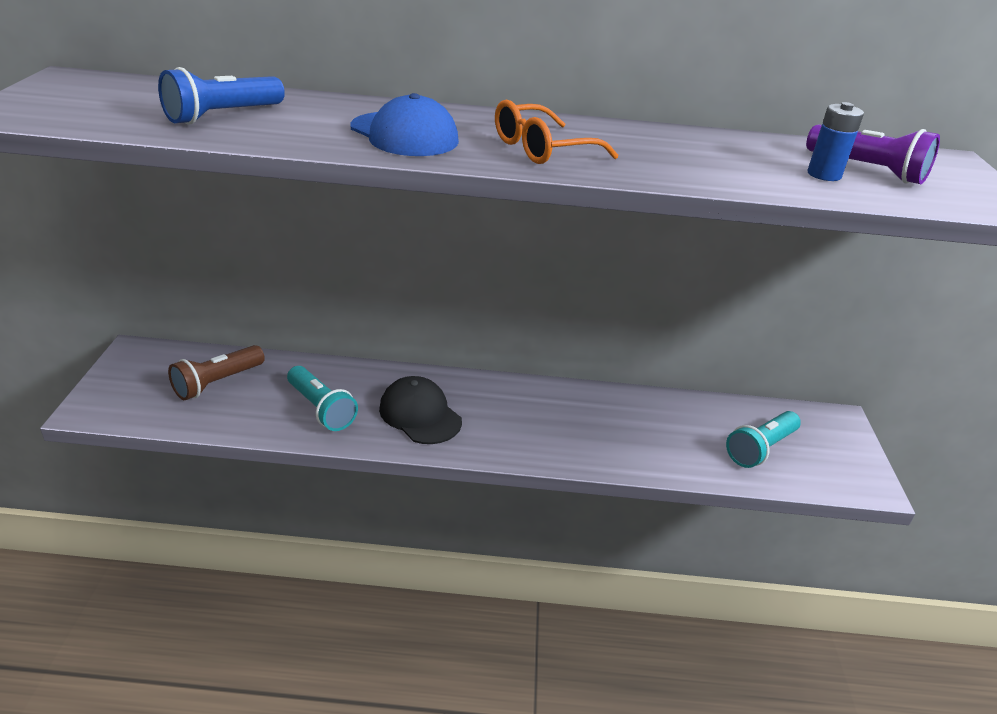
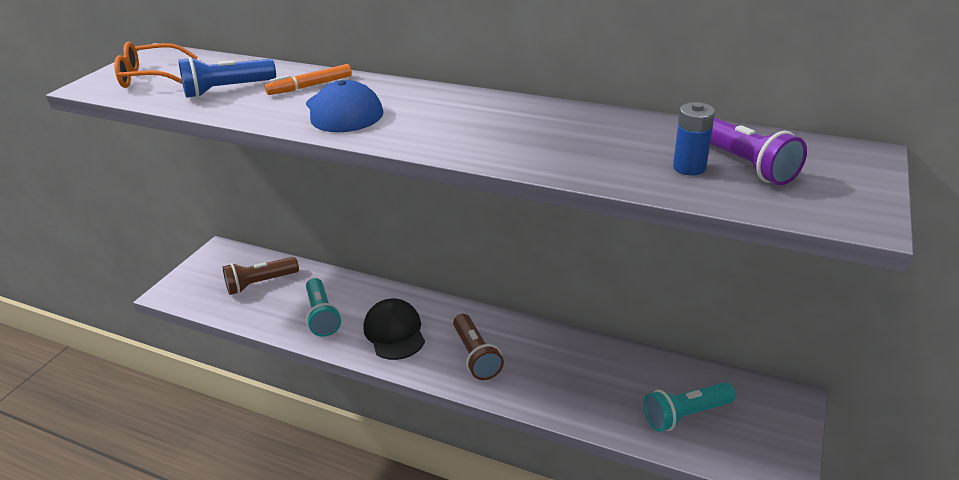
camera: 25 degrees right, 0 degrees up
(333, 111) = (310, 86): none -> orange marker
(526, 426) = (476, 356): none -> brown flashlight
(543, 149) = (443, 128): orange glasses -> orange glasses (151, 76)

